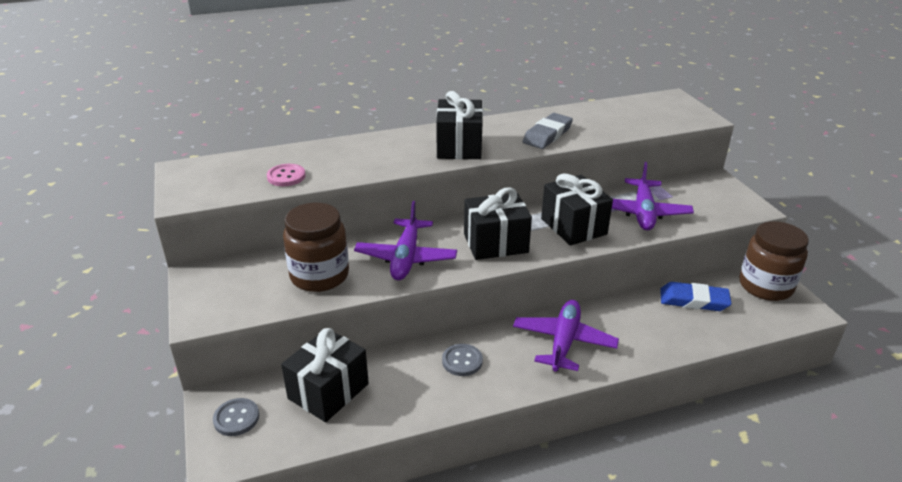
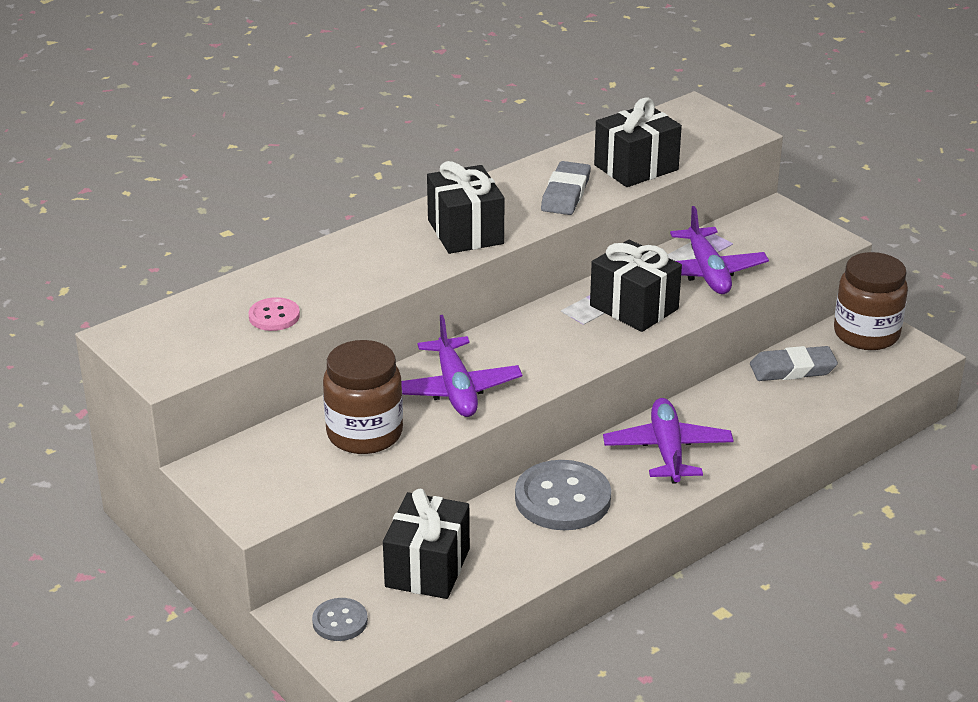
camera: 20 degrees left, 0 degrees up
(462, 361) = (562, 499): grey button -> grey button, size x1.90
(495, 243) = (552, 348): black gift -> black gift (636, 167)
(693, 300) = (792, 369): blue eraser -> grey eraser

